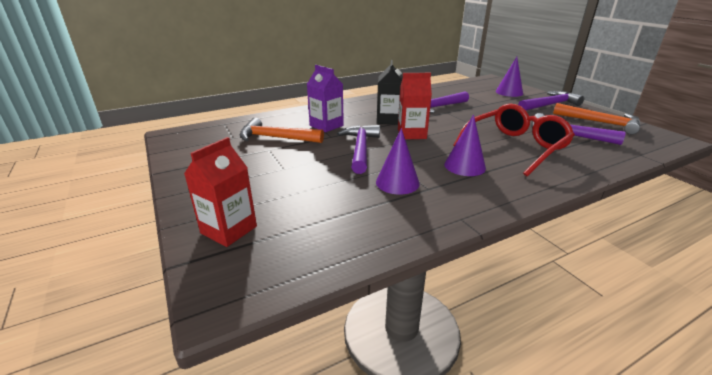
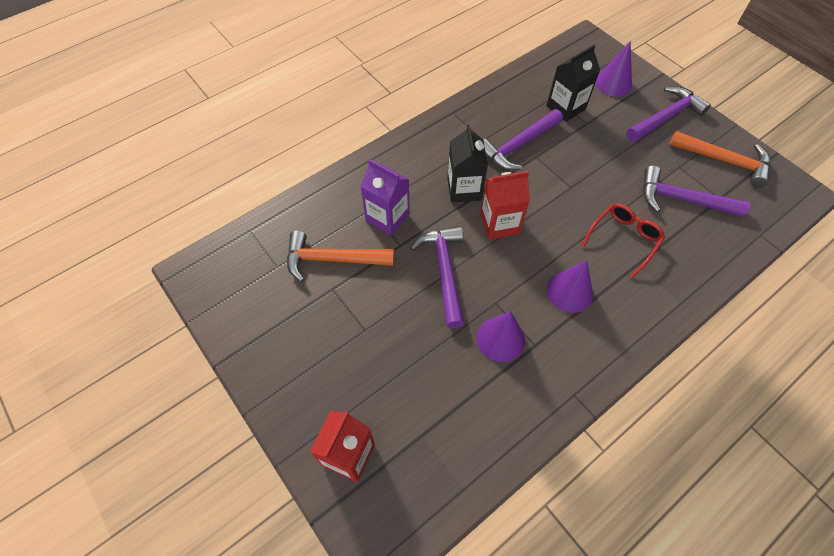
camera: 10 degrees left, 30 degrees up
(472, 98) = (565, 107): none -> black carton
(515, 147) = (623, 239): red glasses -> red glasses, size x0.60

